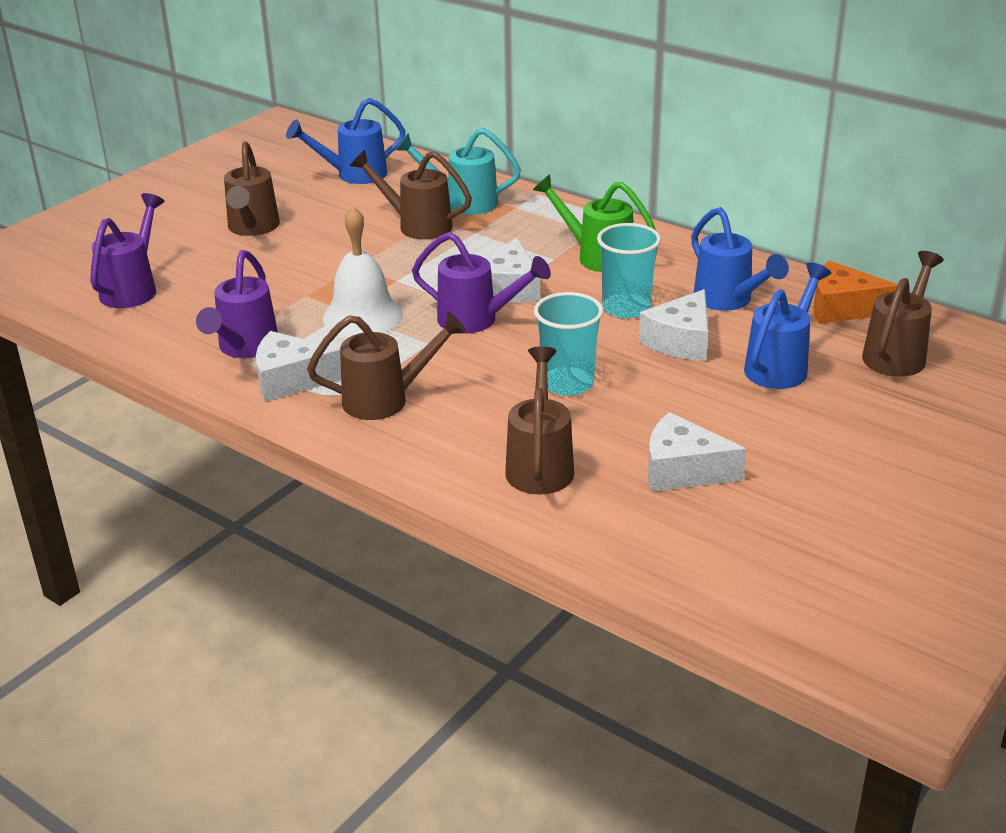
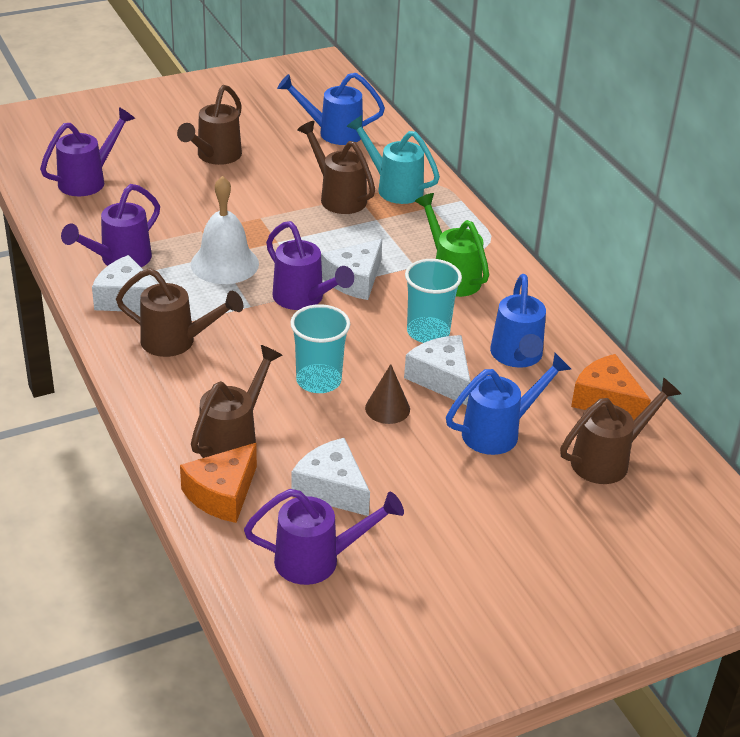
camera: 25 degrees right, 5 degrees up
(581, 517) = (222, 494): none -> orange cheese
(659, 383) = (387, 408): none -> brown cone
(681, 341) = (441, 378): white cheese -> white cheese turned 90 degrees clockwise
(739, 537) = (318, 560): none -> purple watering can

